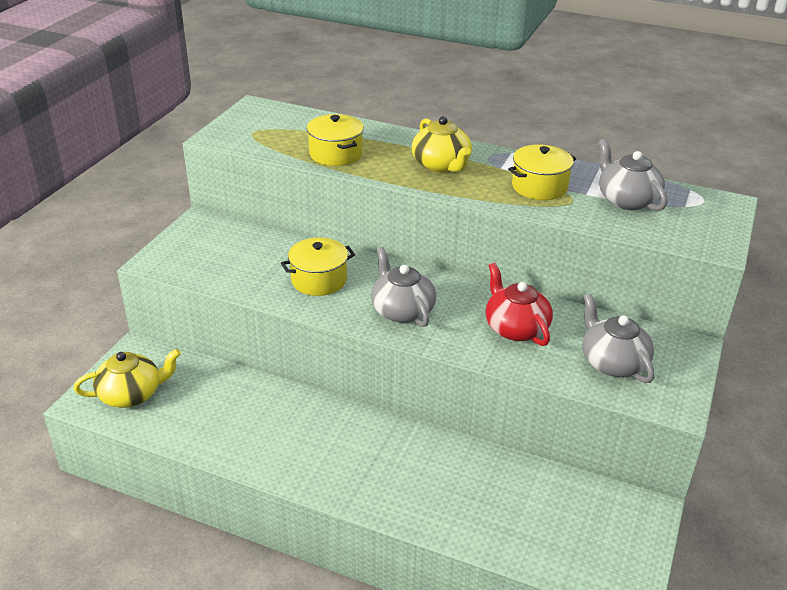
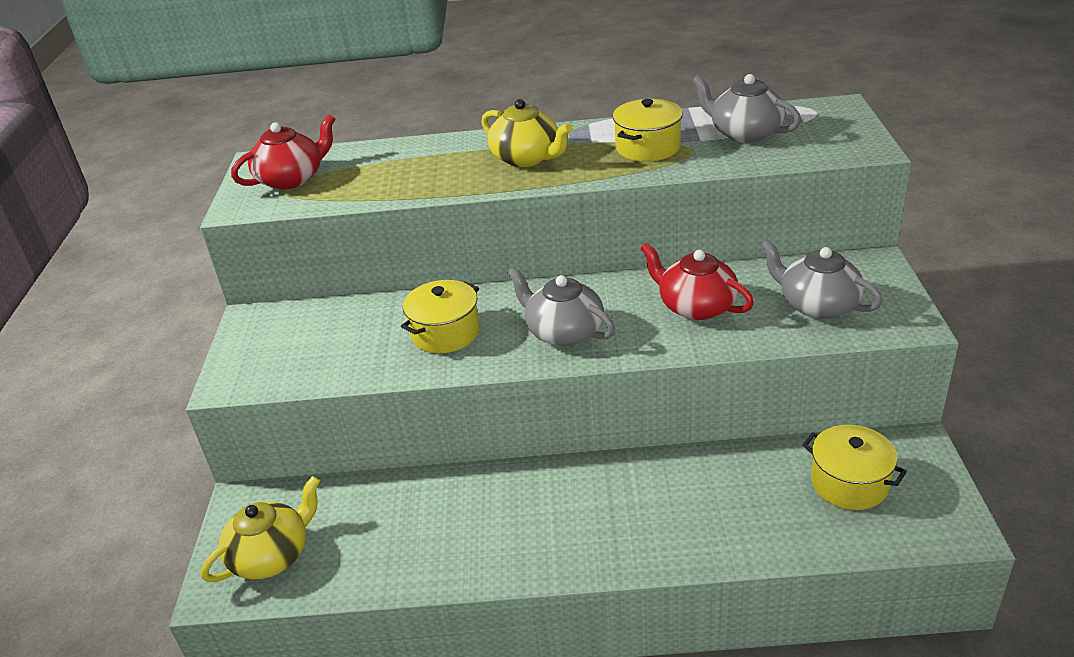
camera: 20 degrees left, 0 degrees up
(267, 127) = (292, 179): none -> red teapot
(336, 154) = (399, 182): yellow pot -> yellow pot (849, 483)

